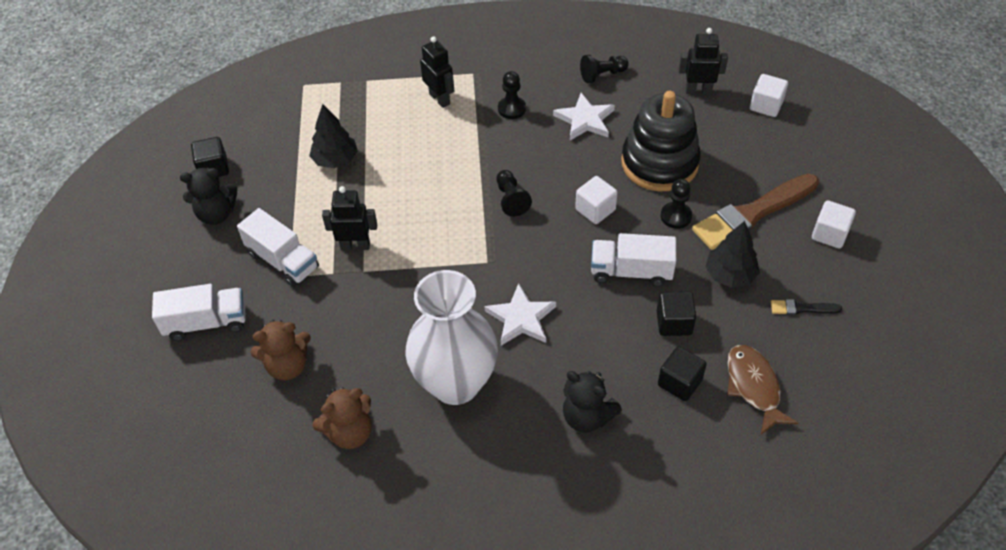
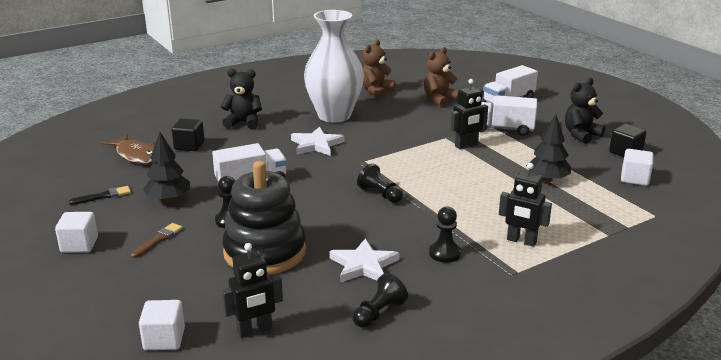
camera: 150 degrees right, 25 degrees down
(595, 210) = (304, 206): white cube -> white cube (634, 178)
(674, 323) = (204, 167): black cube -> none
(752, 214) = (158, 240): brown brush -> brown brush, size x0.44

